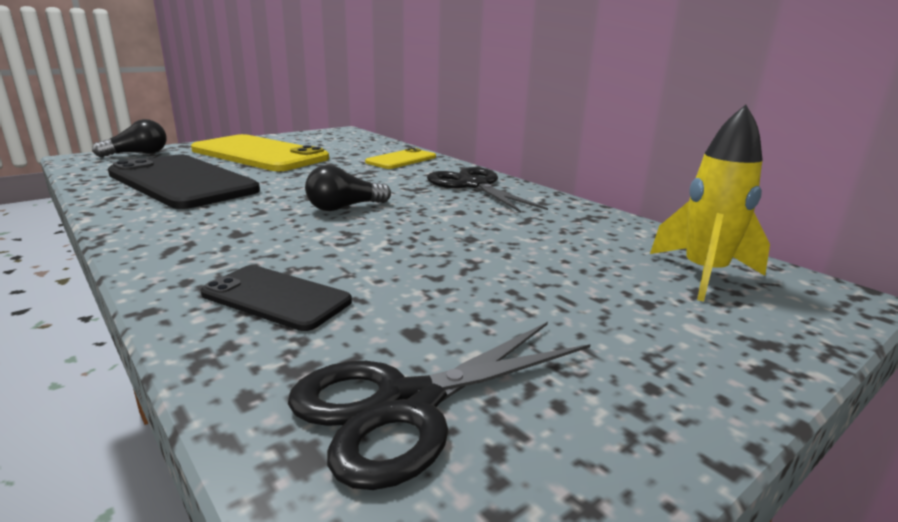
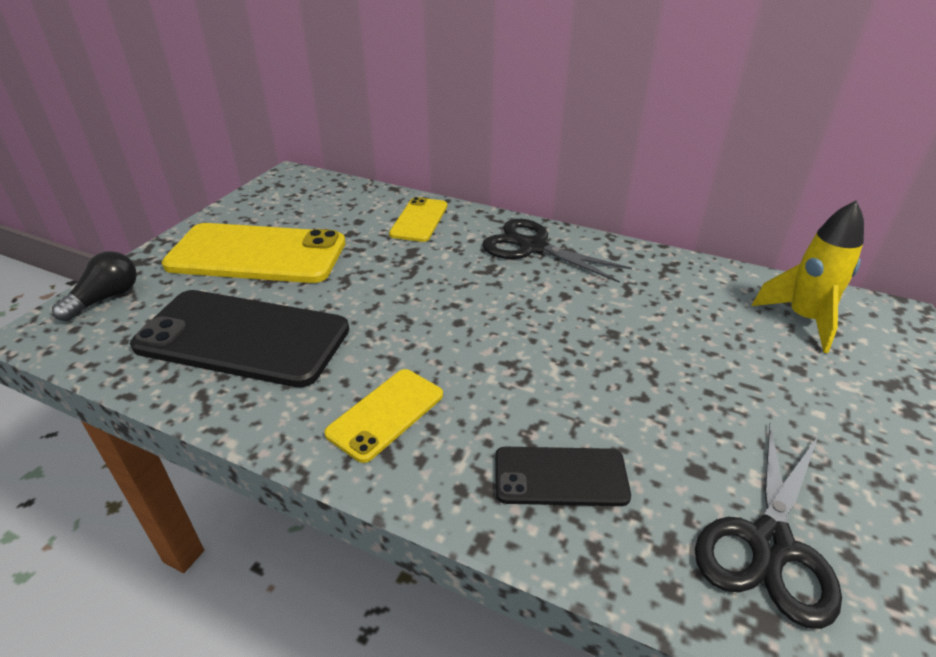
camera: 25 degrees left, 15 degrees up
(205, 232) = (386, 414): none -> yellow phone
(344, 207) = (462, 325): black light bulb -> none

